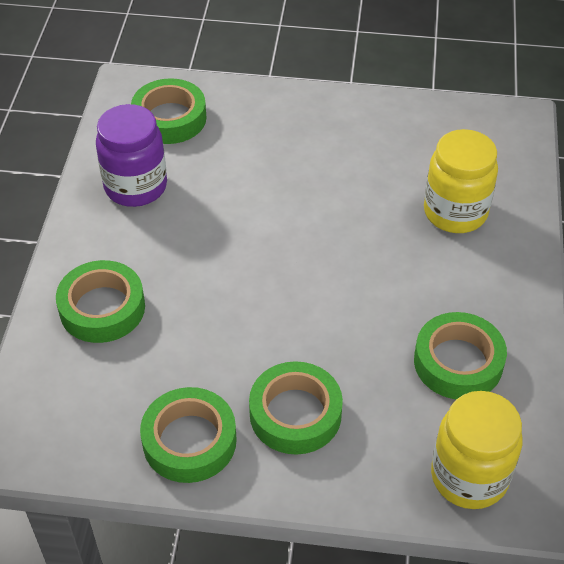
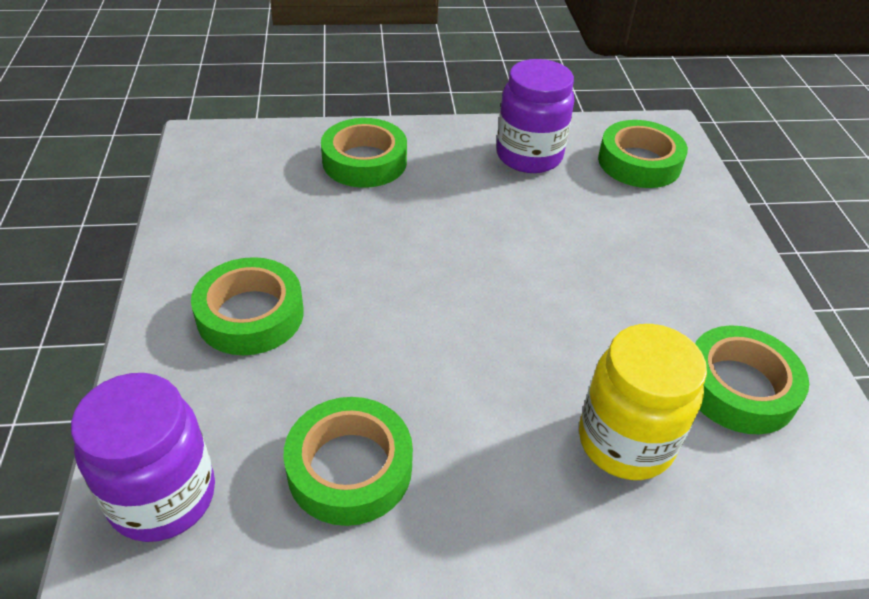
camera: 75 degrees right, 5 degrees down
(189, 441) = (211, 241): green tape -> green tape (739, 387)
(469, 476) = (162, 496): yellow jar -> purple jar

